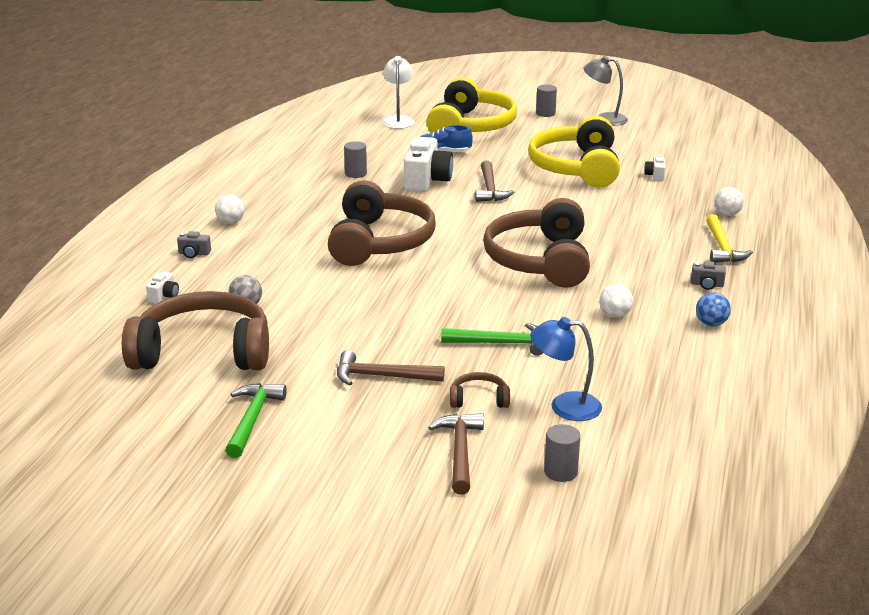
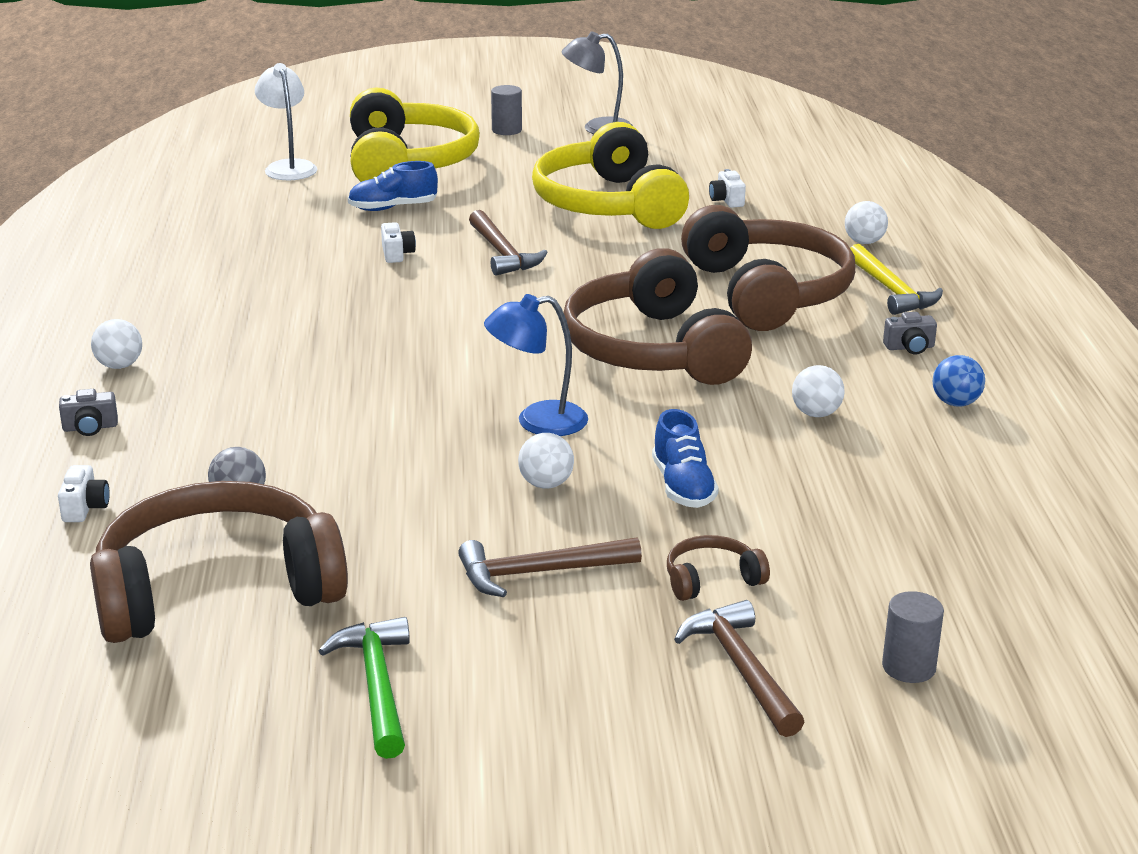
camera: 20 degrees left, 0 degrees up
(356, 174) = (276, 258): grey cylinder -> none
(380, 242) = (389, 360): brown headphones -> brown headphones (768, 292)
(421, 328) = (546, 484): none -> white ball
(427, 181) = (397, 254): white camera -> white camera, size x0.45
(500, 343) = (683, 487): green hammer -> blue shoe
(564, 406) = (843, 565): blue lamp -> blue lamp (537, 421)

